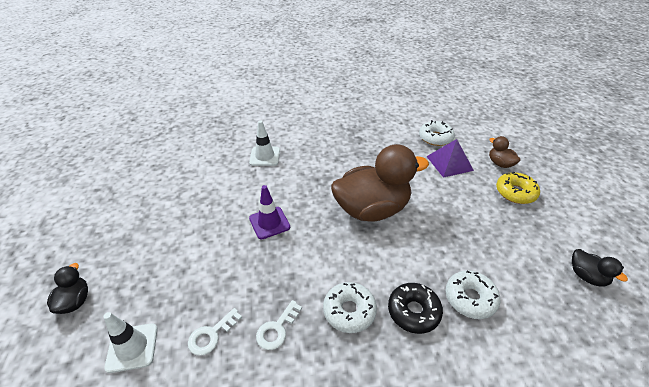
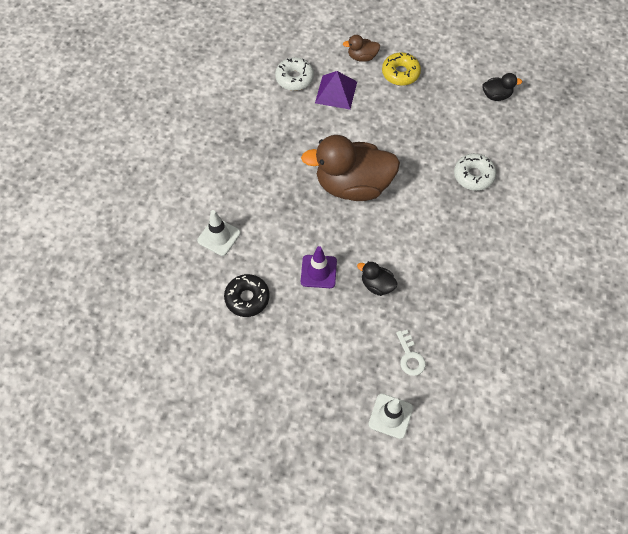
camera: 60 degrees left, 20 degrees up
(75, 301) = (318, 454): black duck -> black duck (377, 285)
(277, 329) = (429, 310): white key -> none
(349, 311) = (441, 256): white donut -> none
(372, 209) = (353, 185): brown duck -> brown duck turned 105 degrees counterclockwise
(413, 311) = (464, 216): black donut -> black donut (247, 298)

